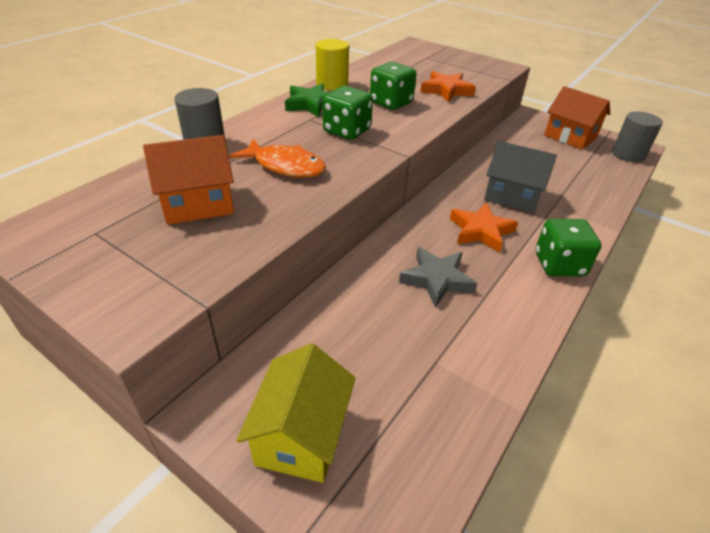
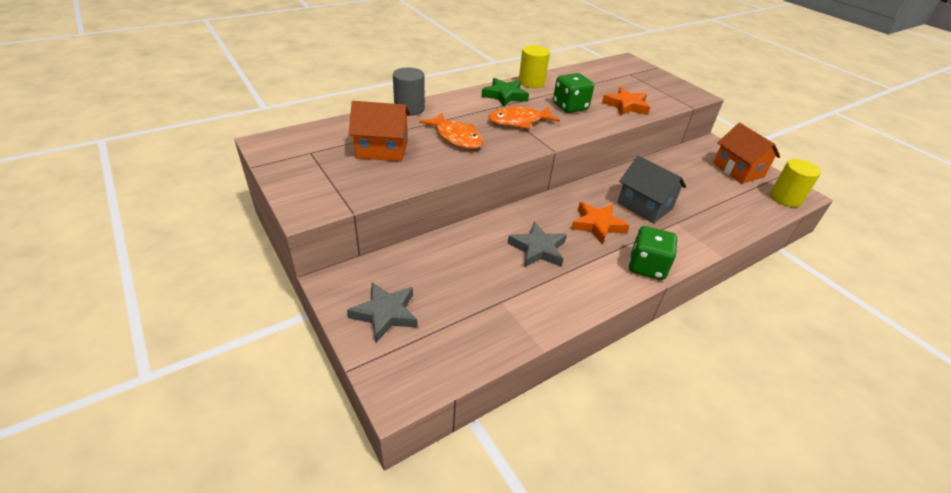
camera: 20 degrees right, 0 degrees up
(301, 435) = (385, 314): yellow house -> grey star
(347, 131) = (519, 121): green dice -> orange fish
(628, 154) = (785, 198): grey cylinder -> yellow cylinder

